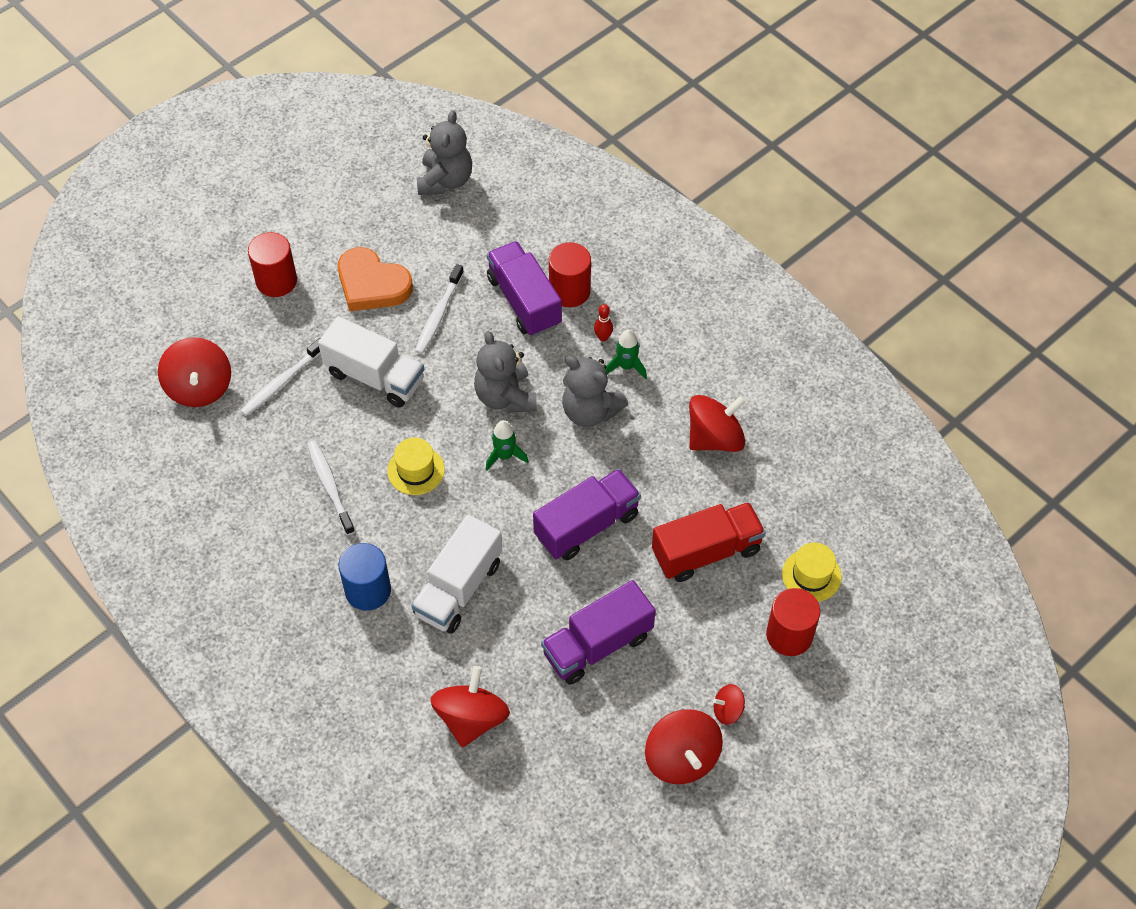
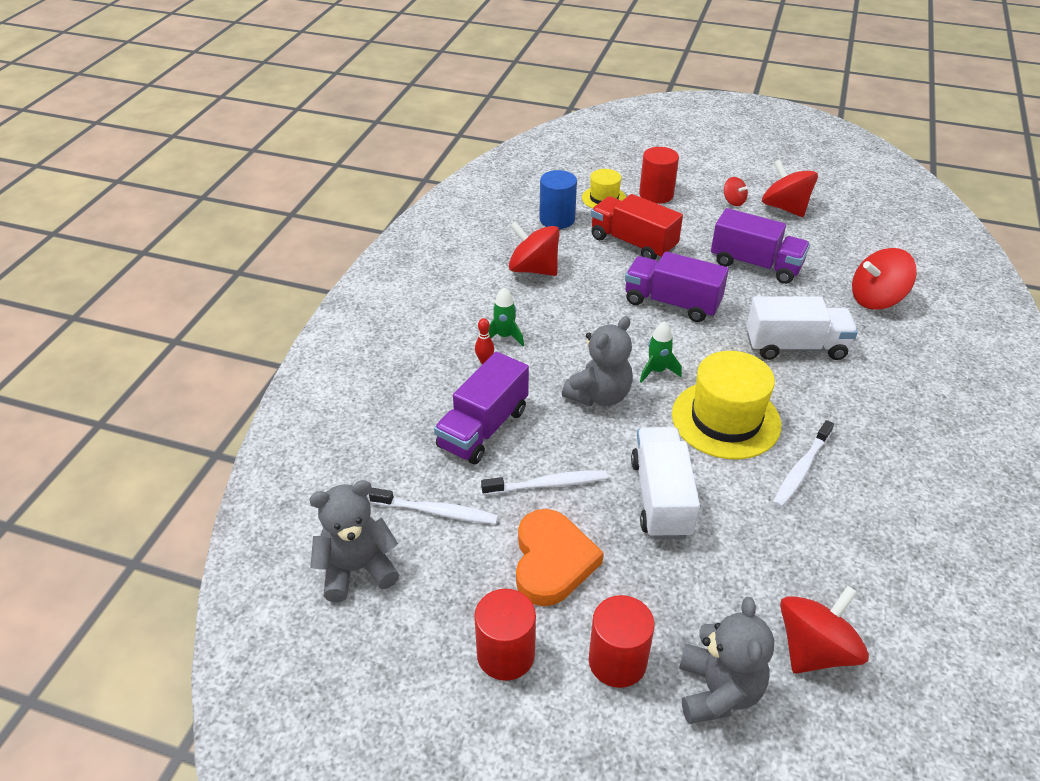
camera: 120 degrees left, 15 degrees down
(282, 382) = (737, 573): white toothbrush -> white toothbrush (437, 512)
(368, 590) = (857, 396): blue cylinder -> blue cylinder (557, 219)
(416, 470) = (726, 419): yellow hat -> yellow hat, size x1.82
(569, 291) = (447, 402): red cylinder -> red cylinder (505, 654)
(590, 411) = (567, 340): grey teddy bear -> grey teddy bear (718, 691)
(681, 758) = (785, 208): red spinning top -> red spinning top turned 75 degrees counterclockwise

